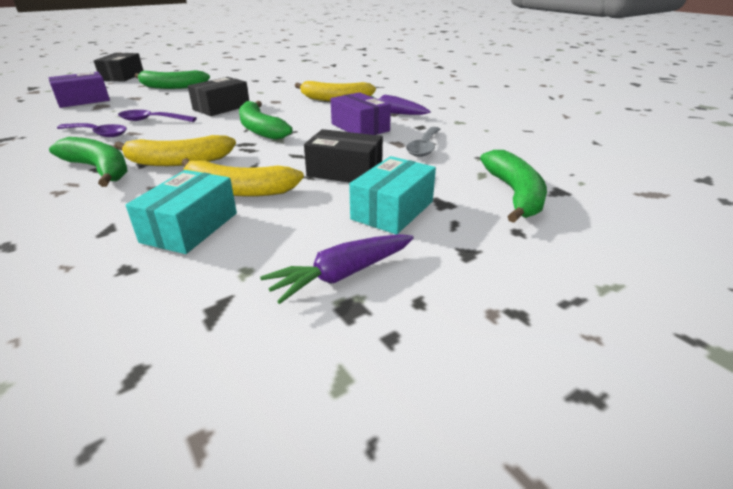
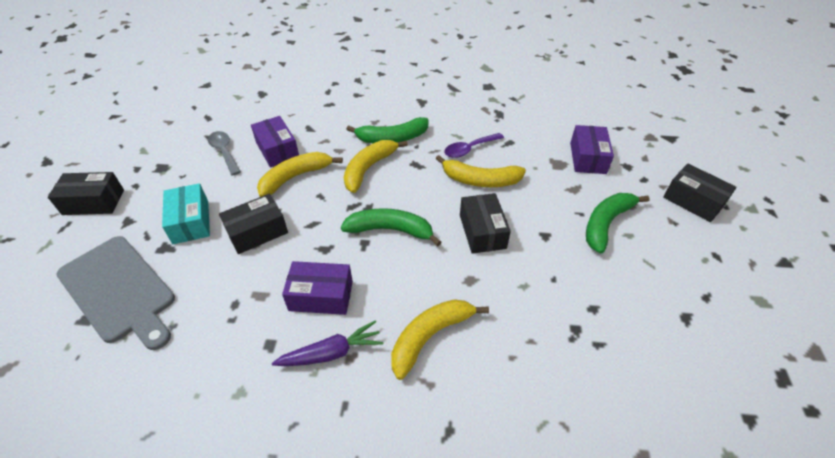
camera: 130 degrees right, 15 degrees up
(152, 120) = (480, 180): purple spoon -> yellow banana
(190, 227) = (277, 150): turquoise box -> purple box
(341, 275) = (179, 175): purple carrot -> none
(424, 147) = (231, 306): grey spoon -> grey spoon (224, 152)
(507, 315) = (93, 202): none -> black box
(514, 194) = (119, 290): green banana -> grey cutting board

